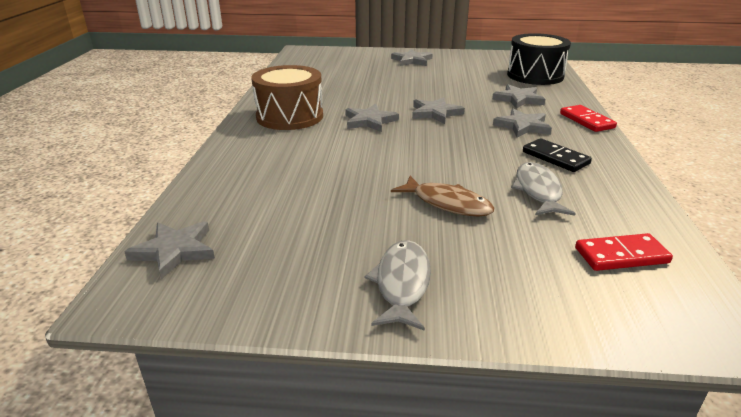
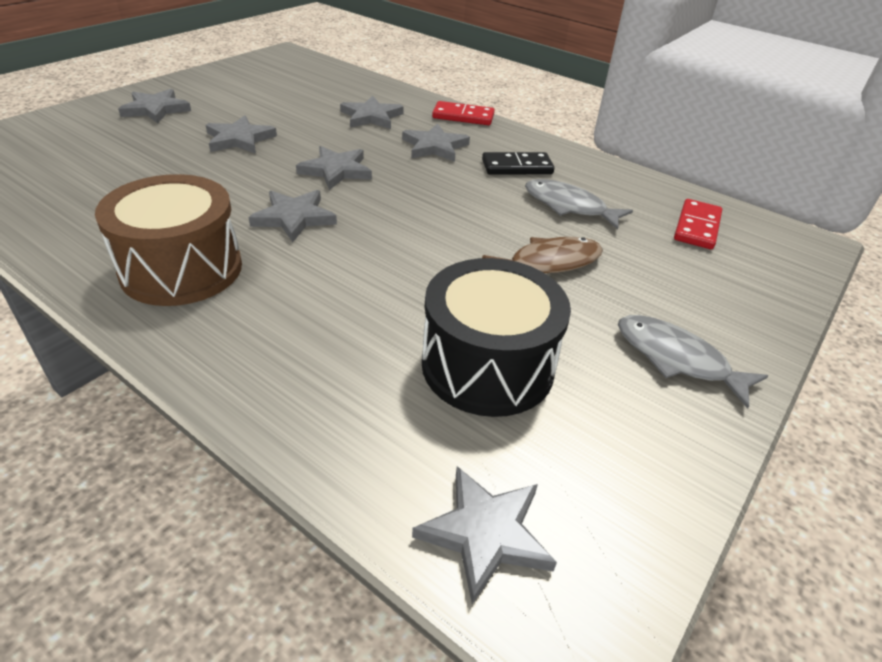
camera: 60 degrees left, 10 degrees up
(421, 84) = (239, 139): none -> grey star
(535, 75) = (328, 81): black drum -> black drum (487, 365)

